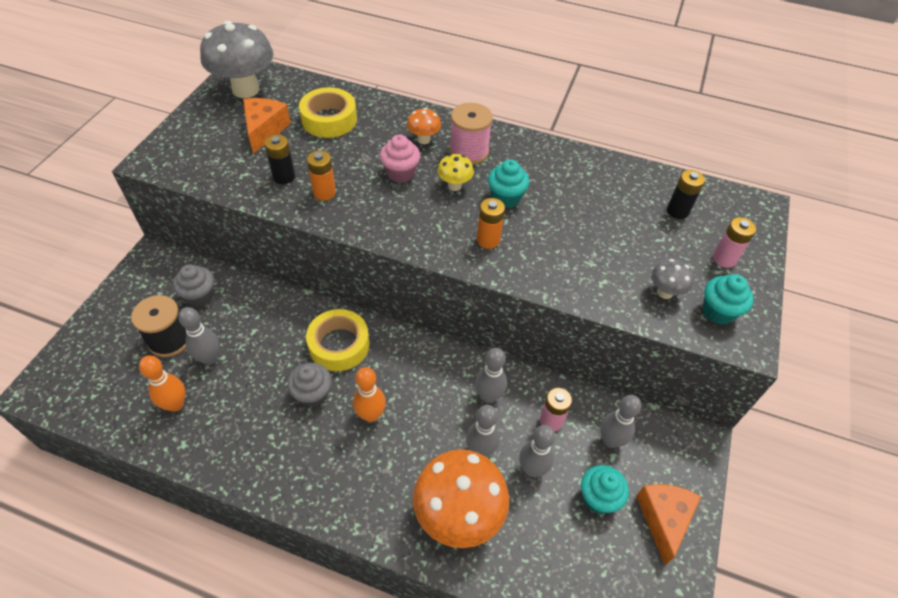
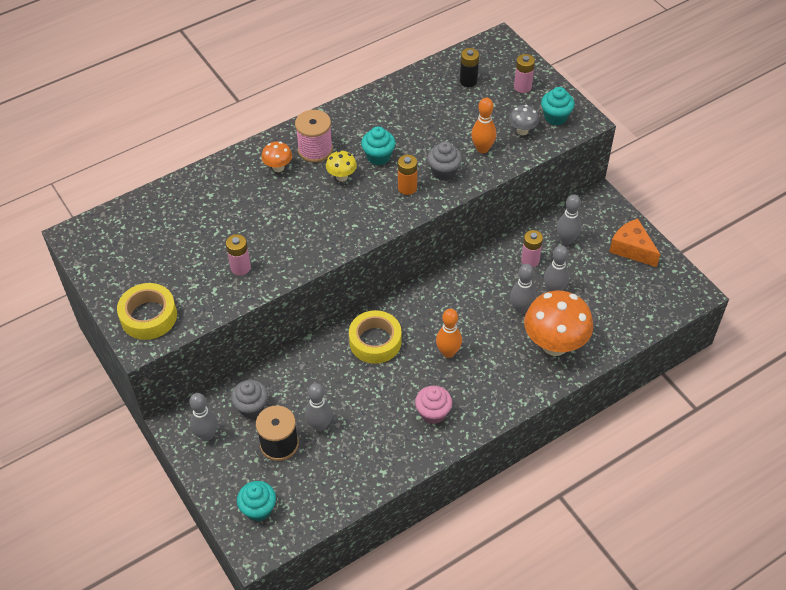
camera: 50 degrees left, 0 degrees up
(175, 404) = (345, 463): orange bowling pin -> orange bowling pin (482, 149)
(245, 90) = (107, 245): grey mushroom -> none
(264, 130) = (173, 255): orange cheese -> none
(284, 177) = (240, 267): black battery -> pink battery
(313, 394) = (404, 377): grey cupcake -> grey cupcake (444, 172)
(324, 193) = (280, 252): orange battery -> none
(329, 119) = (200, 210): yellow tape -> yellow tape (149, 316)
(400, 173) = (301, 199): pink cupcake -> pink cupcake (433, 413)
(488, 396) = (486, 281): grey bowling pin -> grey bowling pin (207, 435)
(598, 498) = (596, 270): turquoise cupcake -> turquoise cupcake (258, 509)

